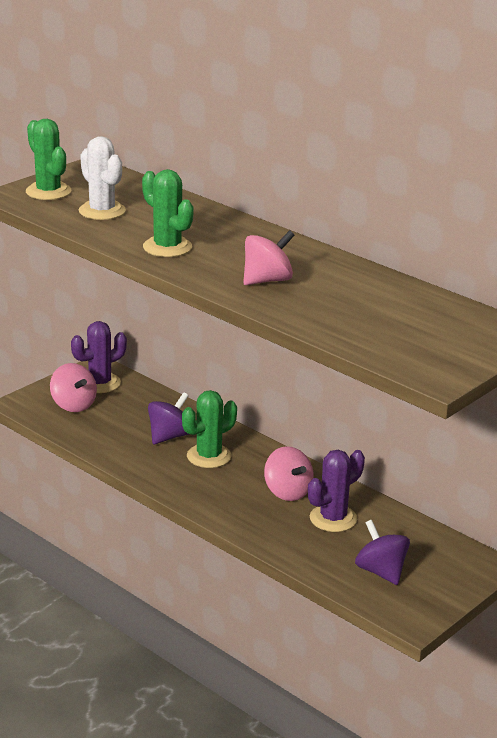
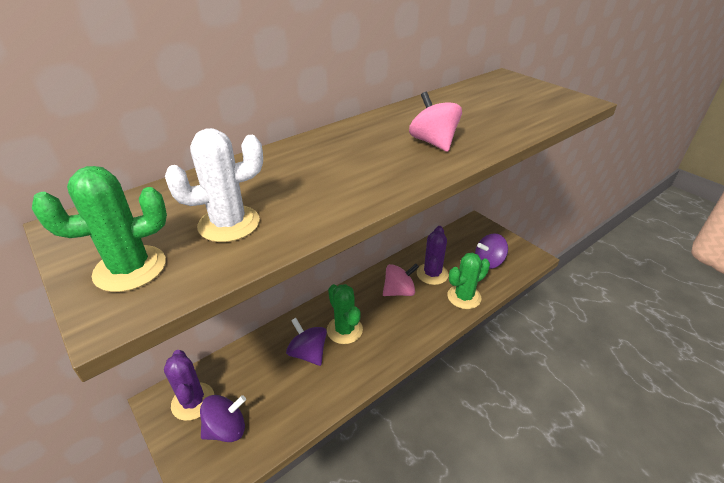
camera: 80 degrees left, 10 degrees up
(73, 405) = (226, 429): pink spinning top -> purple spinning top
(167, 247) = (351, 186): green cactus -> green cactus (464, 297)
(333, 518) = (432, 274): purple cactus -> purple cactus turned 45 degrees clockwise

